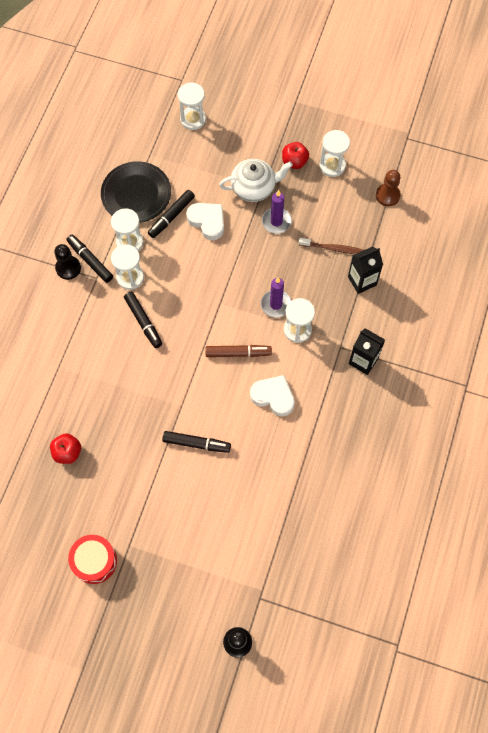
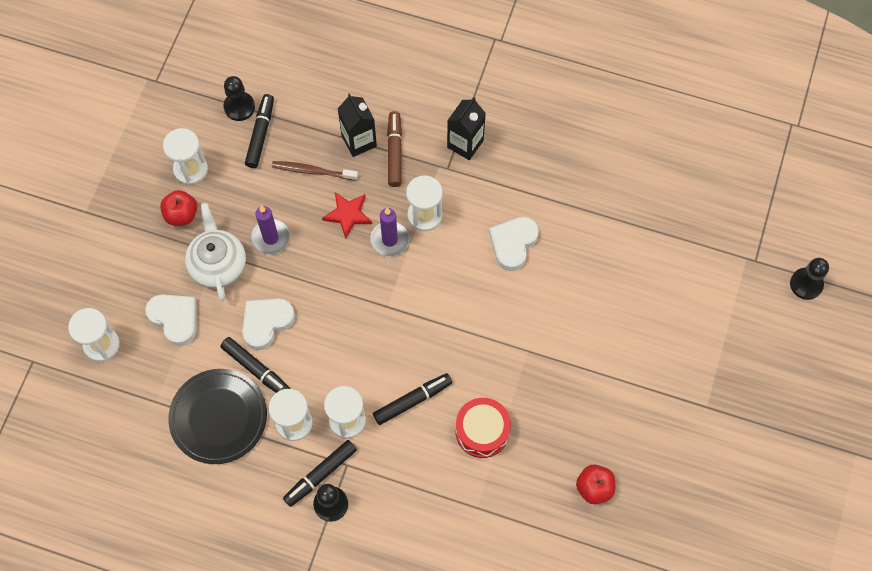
camera: 90 degrees left, 0 degrees up
(94, 561) = (729, 446): red drum -> red drum (482, 431)
(196, 443) = (576, 332): black marker -> black marker (260, 134)
(211, 163) = (175, 319): none -> white heart
(238, 353) = (456, 284): brown marker -> brown marker (394, 152)
(297, 274) = (348, 215): none -> red star
(334, 249) = (313, 171): brown toothbrush -> brown toothbrush turned 90 degrees counterclockwise
(387, 195) = (239, 107): brown pawn -> black pawn

